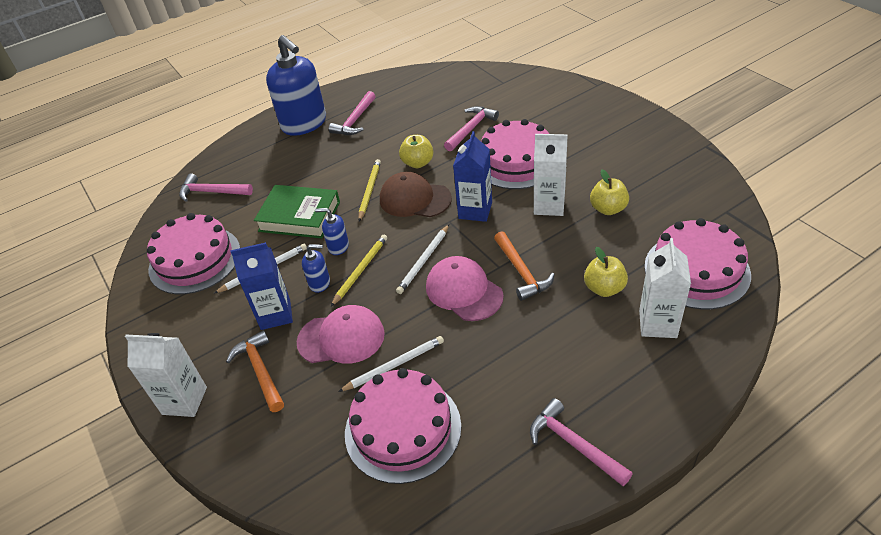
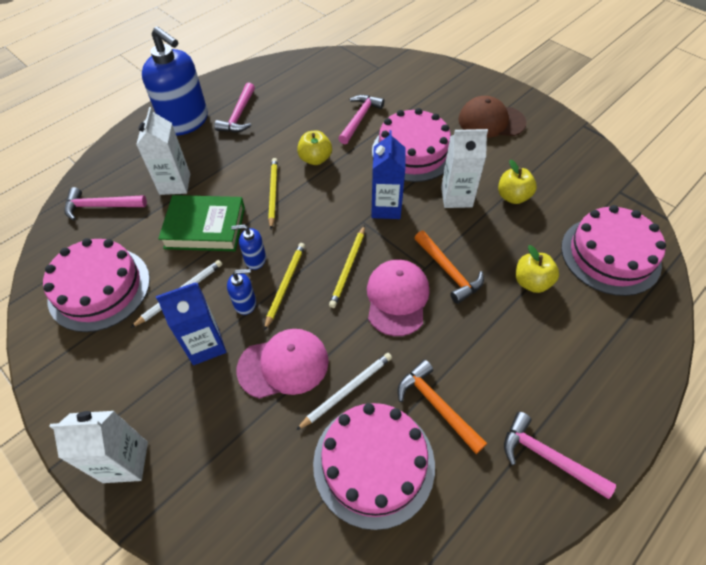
camera: 15 degrees left, 10 degrees up
(260, 371) = (204, 415): orange hammer -> orange hammer (437, 406)
(415, 199) = (322, 199): brown cap -> brown cap (491, 121)
(424, 261) = (348, 268): white pencil -> yellow pencil
(464, 291) = (397, 298): pink cap -> pink cap turned 60 degrees clockwise
(657, 324) = (590, 315): white carton -> white carton (175, 184)

